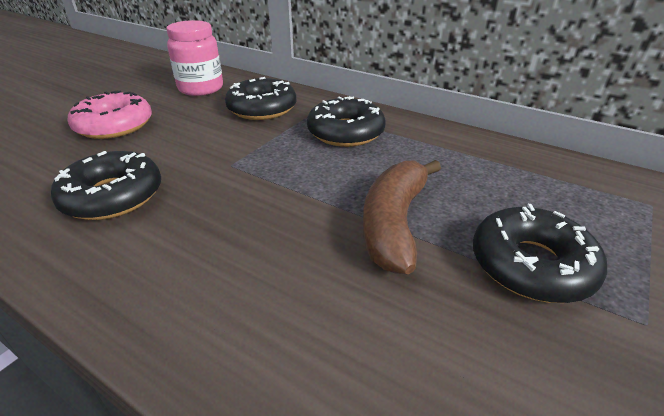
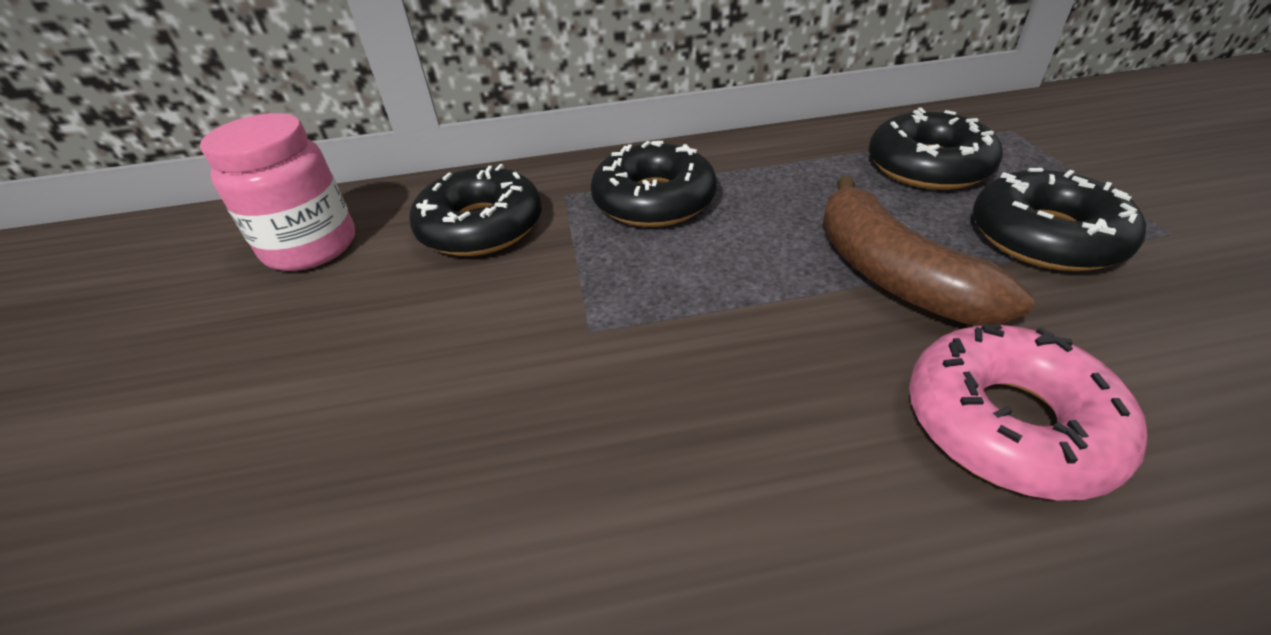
camera: 40 degrees left, 5 degrees up
(113, 196) = (499, 504): black donut -> black donut (928, 166)
(114, 125) = (252, 398): pink donut -> pink donut (1008, 424)

